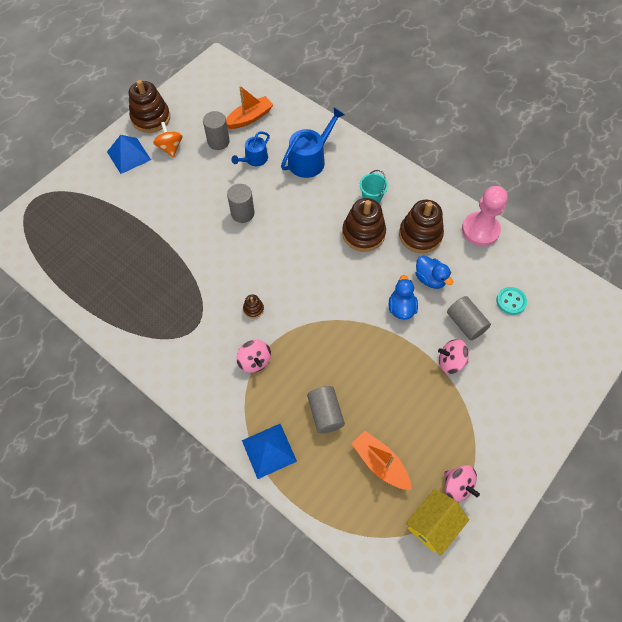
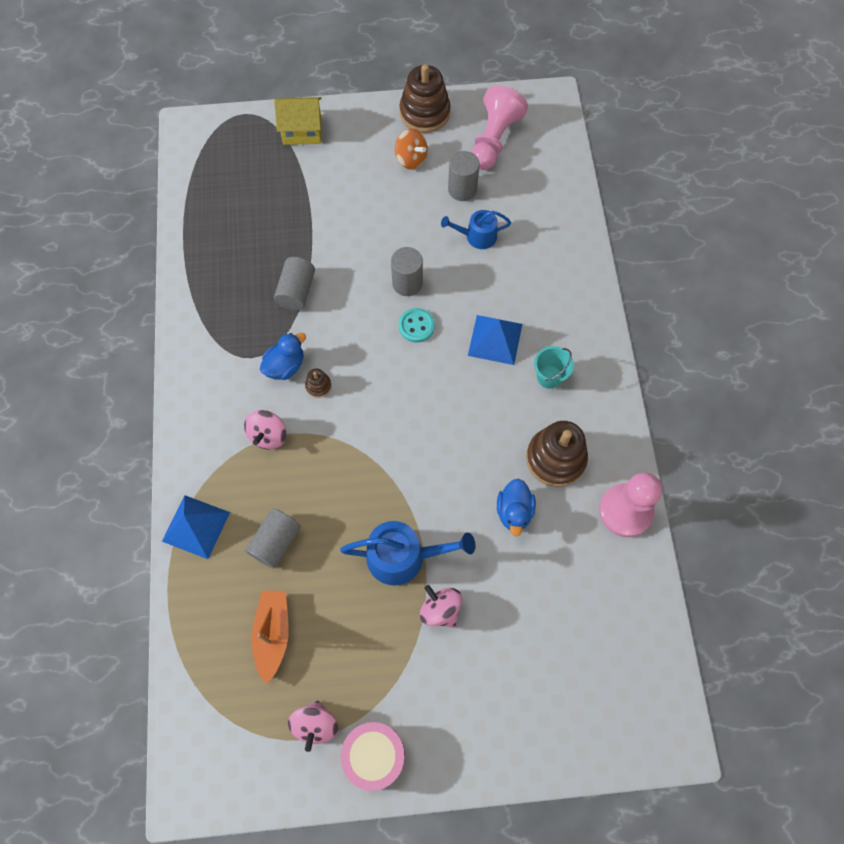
camera: 45 degrees right, 5 degrees up
(129, 155) = (366, 136): blue pyramid -> blue pyramid (495, 339)
(170, 148) = (411, 159): orange spinning top -> orange spinning top turned 105 degrees clockwise
(207, 104) = (494, 140): none -> pink pawn
(249, 118) = (519, 188): orange boat -> none
(310, 159) = (532, 282): blue watering can -> blue watering can (403, 556)
(363, 233) = (500, 405): brown stacking toy -> none
(401, 308) = (453, 513): blue duck -> blue duck (285, 366)
(432, 524) = (256, 733): yellow house -> yellow house (302, 131)
(465, 323) = (498, 588): grey cylinder -> grey cylinder (296, 291)
(503, 468) = (374, 755): none -> pink drum
(511, 301) = (570, 612): turquoise button -> turquoise button (416, 326)

